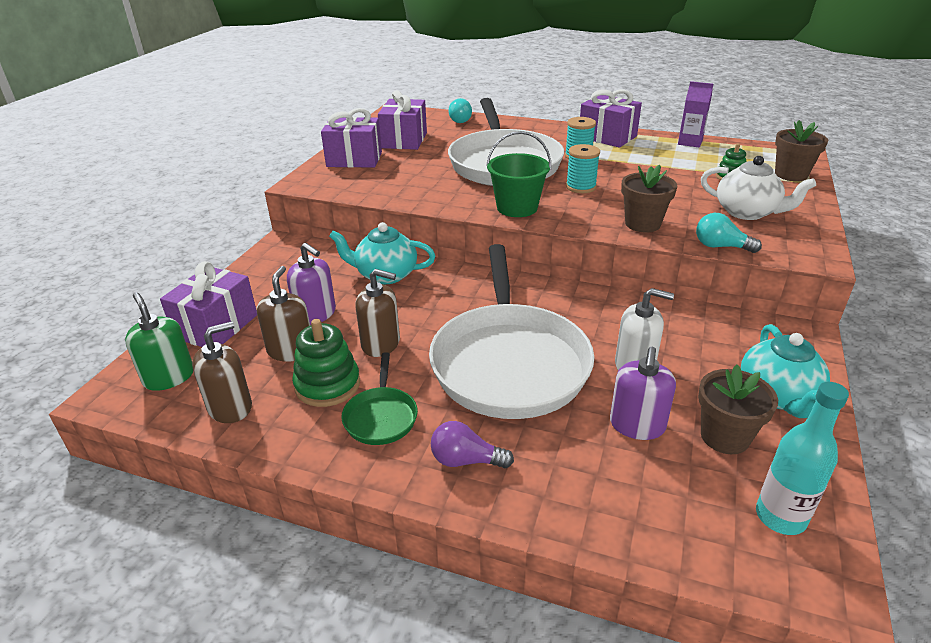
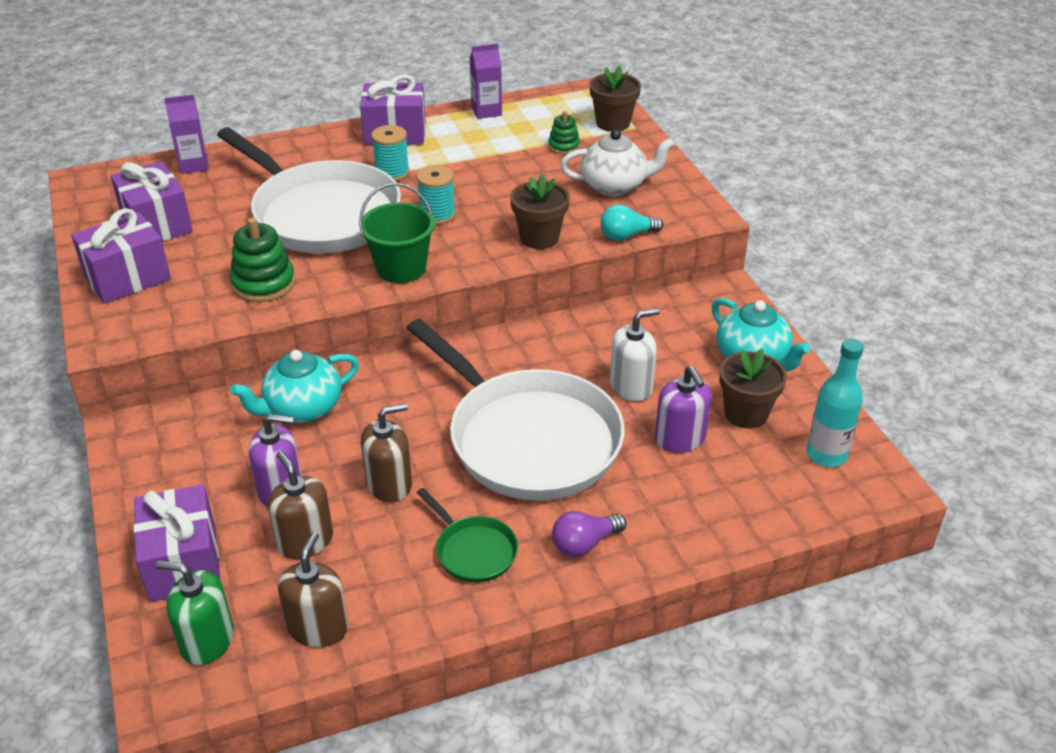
camera: 40 degrees left, 5 degrees up
(327, 385) = (387, 552): green stacking toy -> green stacking toy (263, 283)
(461, 120) = (193, 165): turquoise light bulb -> purple carton

